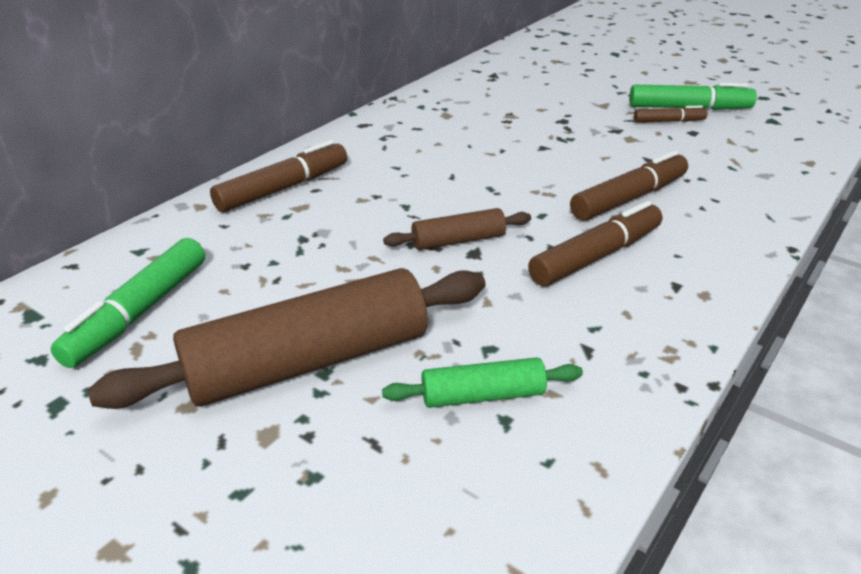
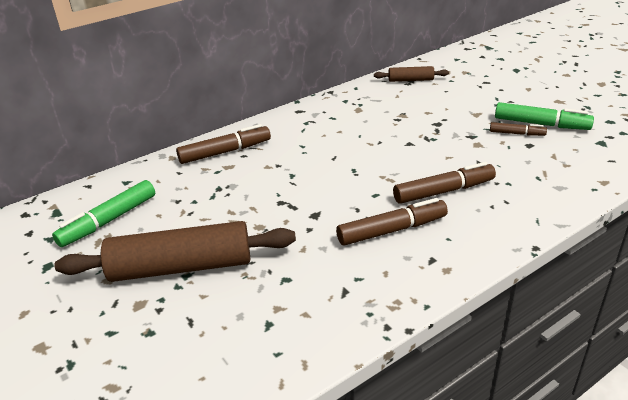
camera: 20 degrees right, 0 degrees up
(458, 240) = (310, 205): brown rolling pin -> brown rolling pin (410, 80)
(482, 395) = (264, 307): green rolling pin -> none

